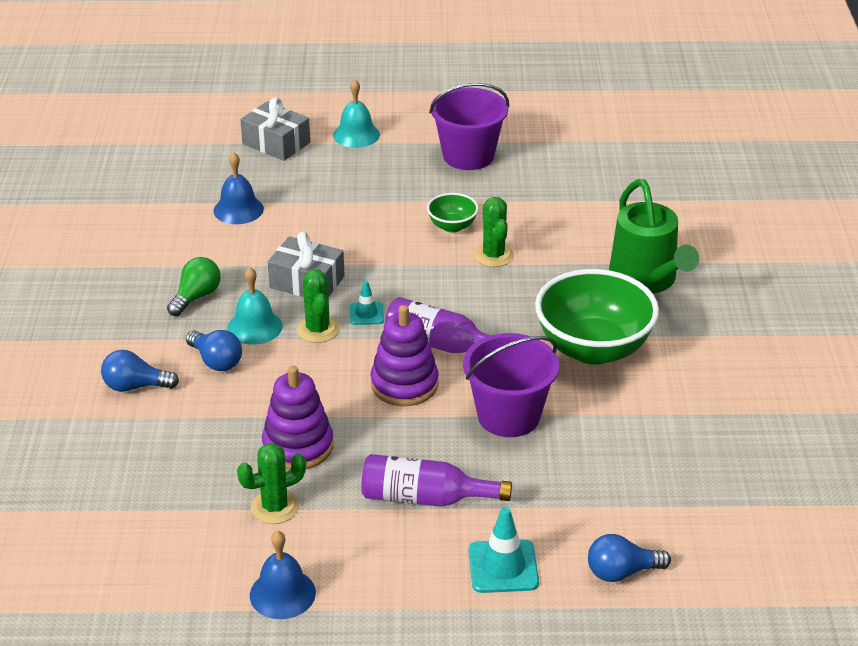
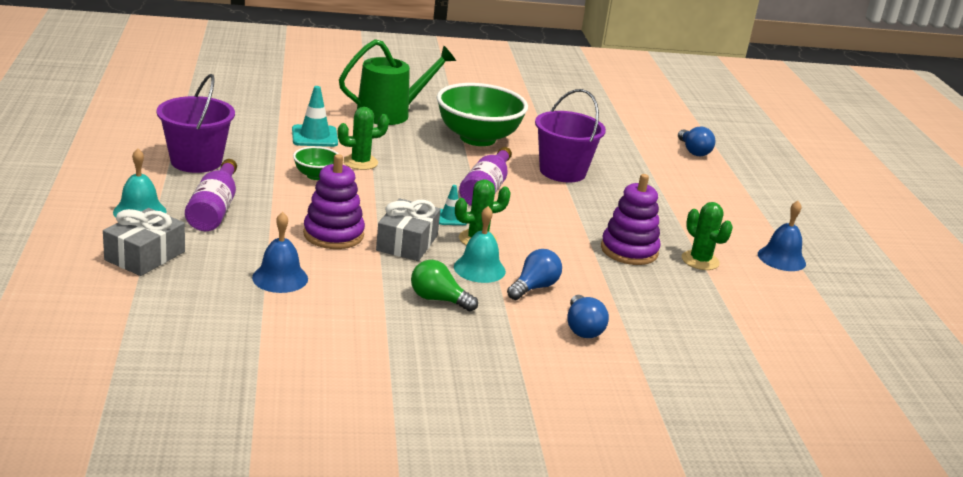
camera: 100 degrees left, 10 degrees down
(404, 384) = (539, 206): purple stacking toy -> purple stacking toy (333, 234)
(425, 498) = (661, 205): purple bottle -> purple bottle (214, 209)
(503, 567) = (710, 184): turquoise traffic cone -> turquoise traffic cone (314, 136)

